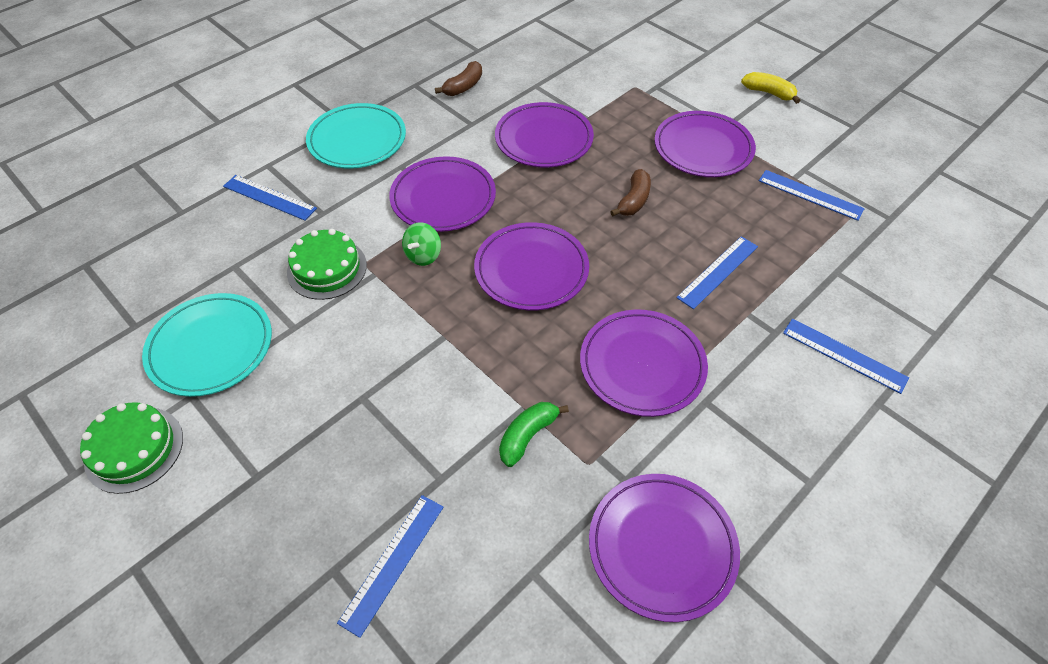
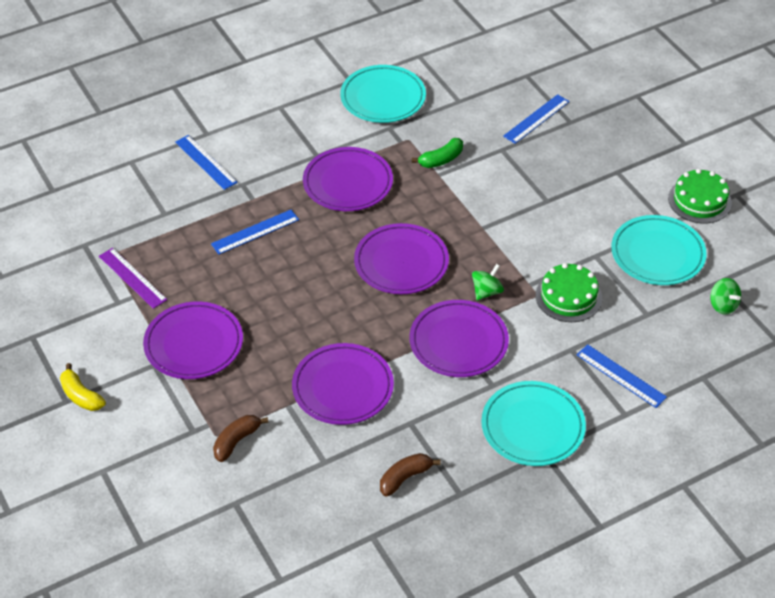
camera: 165 degrees left, 5 degrees down
(139, 294) = (723, 305): none -> green spinning top
(633, 200) = (289, 304): brown banana -> brown banana (236, 441)
(662, 547) = (383, 97): purple plate -> turquoise plate
(810, 195) = (132, 278): blue ruler -> purple ruler

